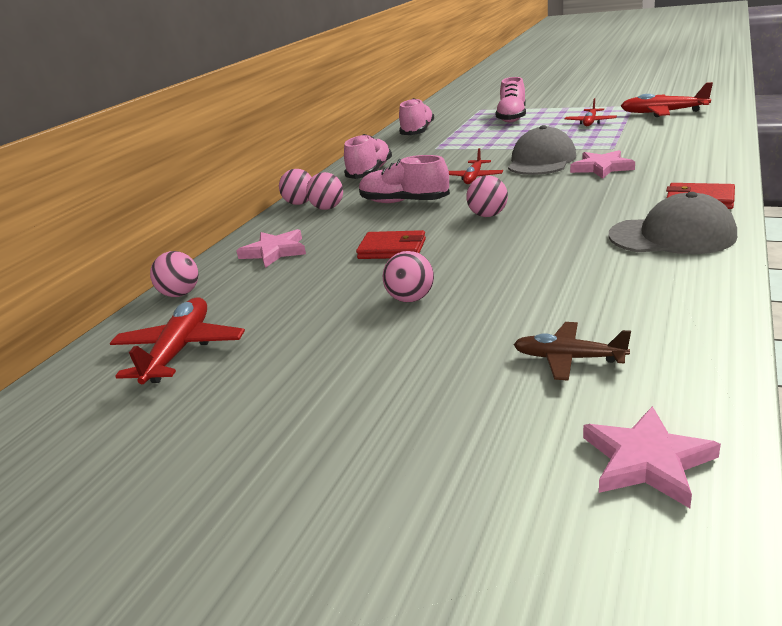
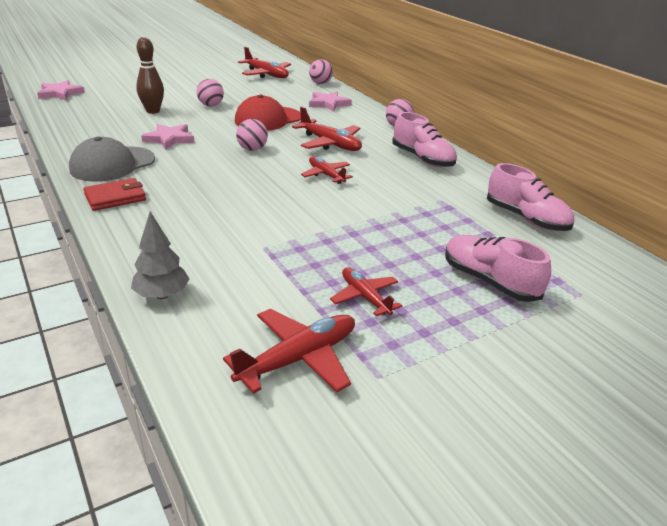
camera: 120 degrees right, 5 degrees up
(327, 208) = (370, 128): pink ball -> none
(392, 249) = (268, 119): red wallet -> red cap
(404, 202) = (330, 144): pink shoe -> red plane
(513, 316) = (153, 111): none -> brown bowling pin
(541, 161) = (305, 208): grey cap -> none
(568, 358) = (111, 106): brown plane -> none
(601, 168) = (235, 213): pink star -> pink star (169, 139)
(715, 140) = (162, 295): none -> grey tree

